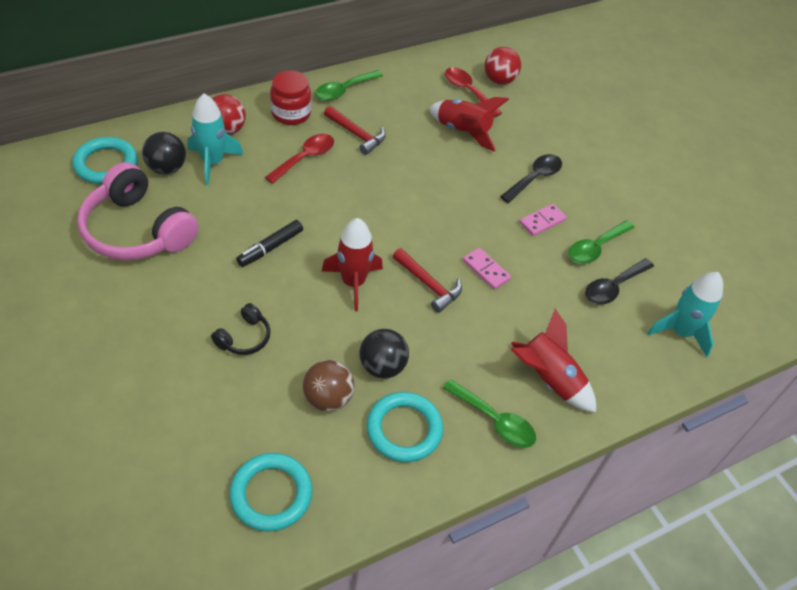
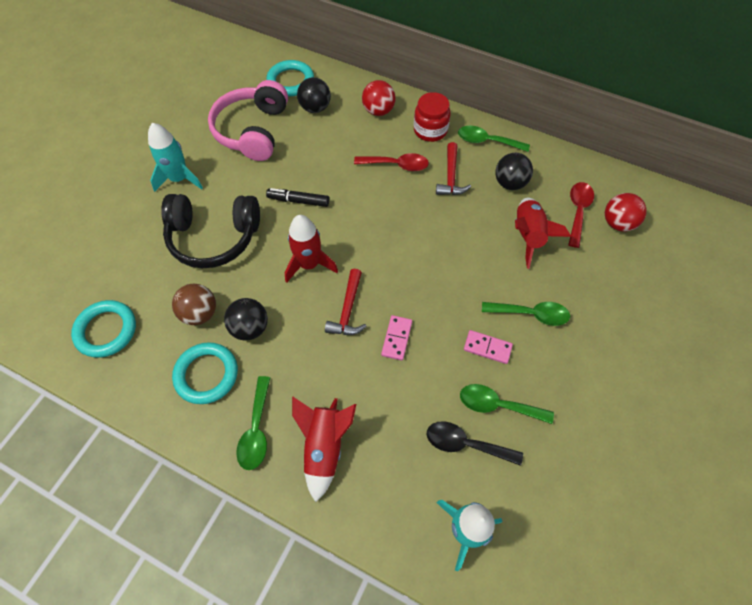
camera: 60 degrees right, 10 degrees up
(212, 162) = (343, 124): turquoise rocket -> turquoise rocket (179, 179)
(244, 337) = (214, 237): black headphones -> black headphones, size x2.17
(402, 107) = (510, 183): none -> black ball
(534, 178) = (530, 314): black spoon -> green spoon

